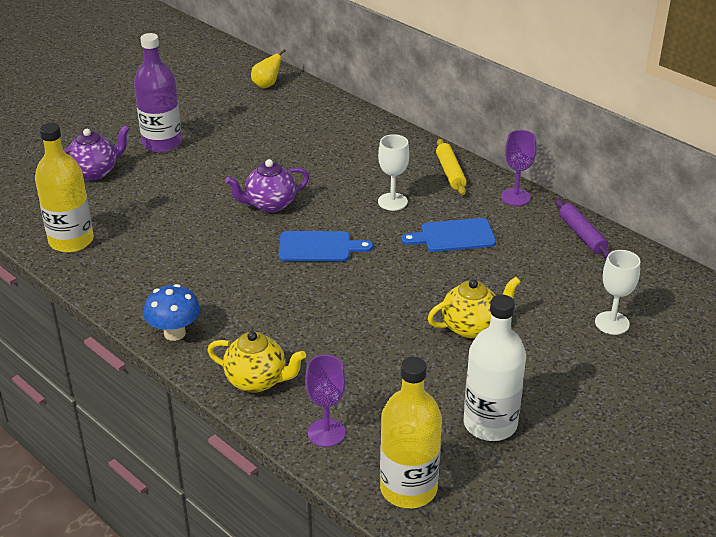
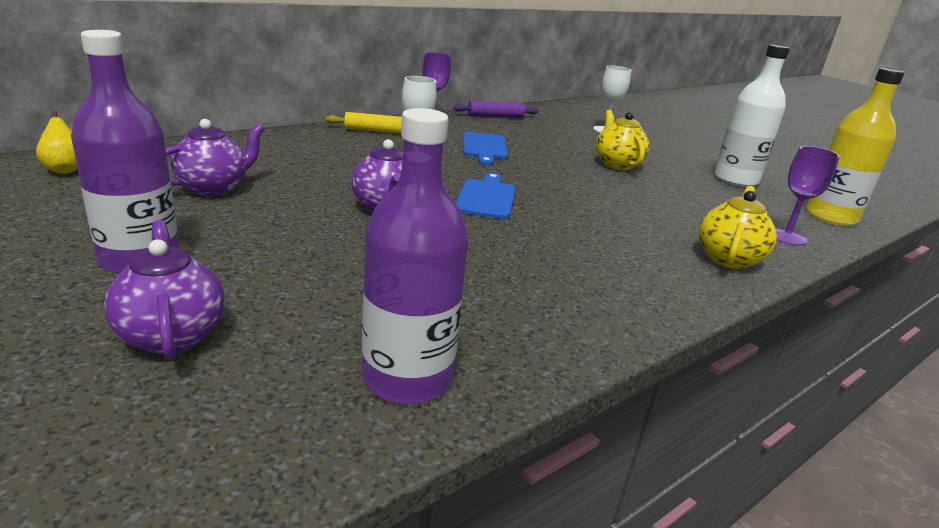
camera: 85 degrees left, 10 degrees down
(71, 241) = (407, 378): yellow bottle -> purple bottle
(174, 333) = (659, 298): blue mushroom -> none
(267, 136) = (214, 188): none -> purple teapot

